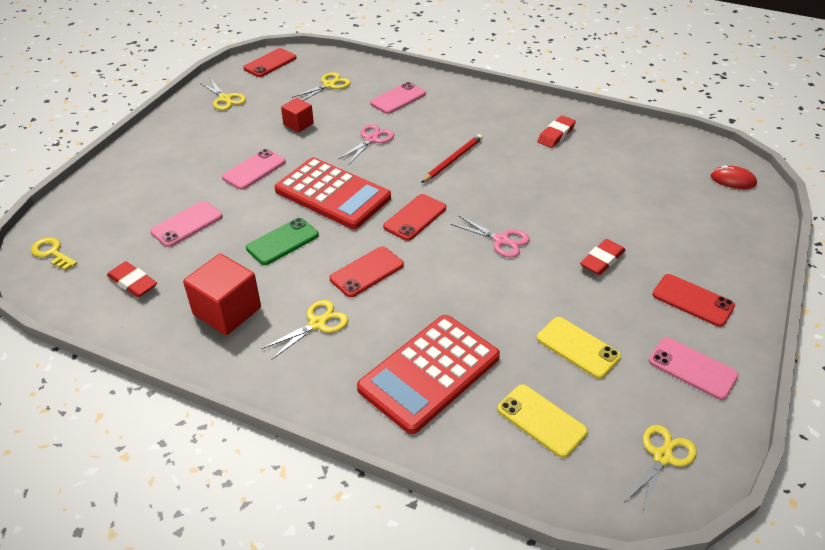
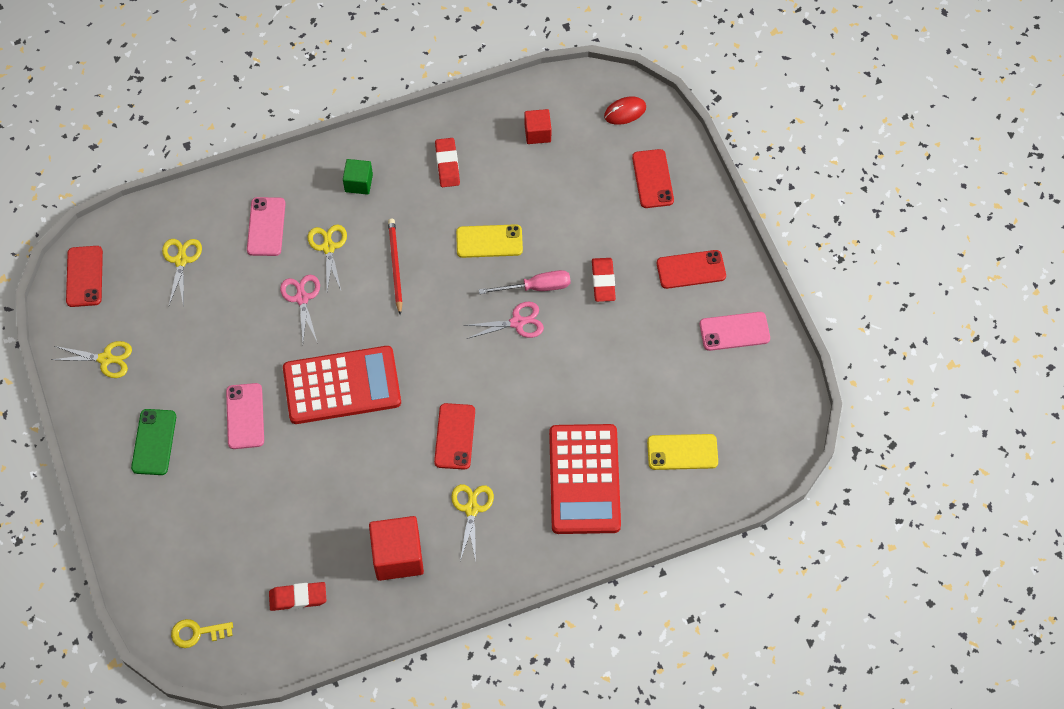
camera: 45 degrees left, 20 degrees up
(187, 224) = (265, 515): pink phone -> none
(282, 241) = (361, 464): green phone -> green phone (154, 442)
(298, 124) = (216, 333): red cube -> red cube (537, 133)
(415, 217) = (432, 354): red phone -> red phone (653, 179)
(483, 111) = (358, 183): none -> green cube
(541, 230) = (536, 287): none -> pink screwdriver
(578, 347) = (654, 376): yellow phone -> yellow phone (489, 241)
(662, 457) = (768, 416): yellow scissors -> yellow scissors (328, 247)

